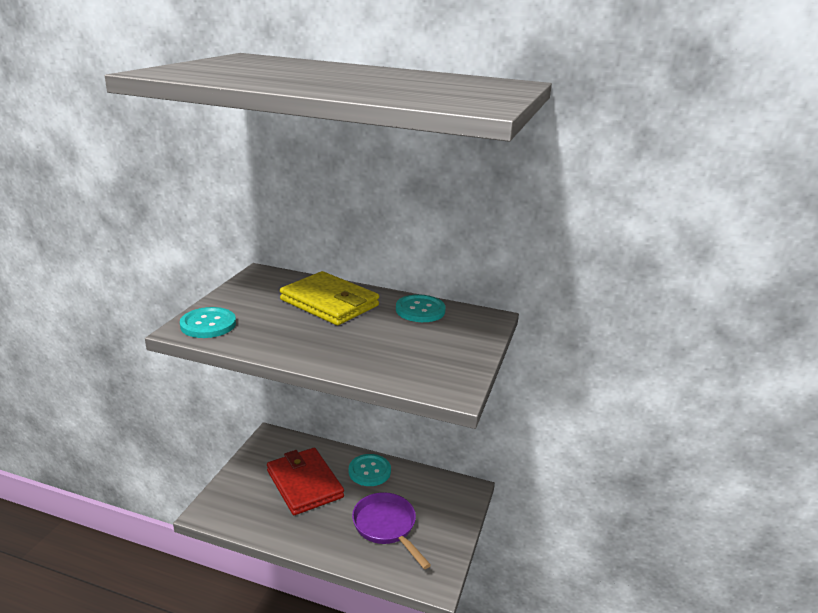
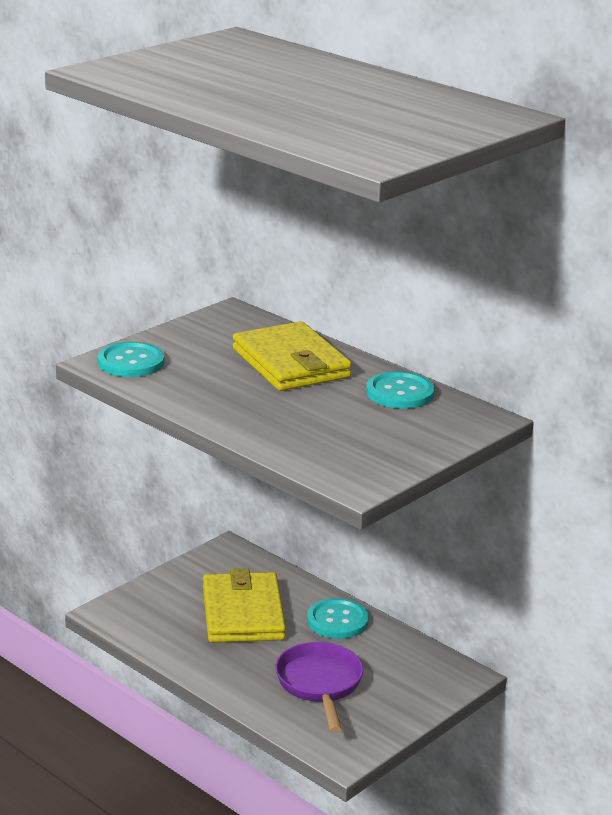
camera: 25 degrees right, 0 degrees up
(304, 484) = (243, 613): red wallet -> yellow wallet

